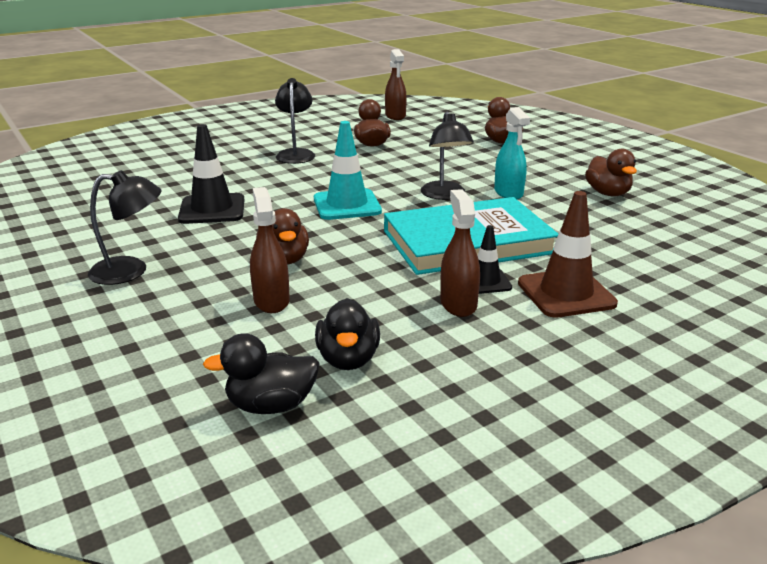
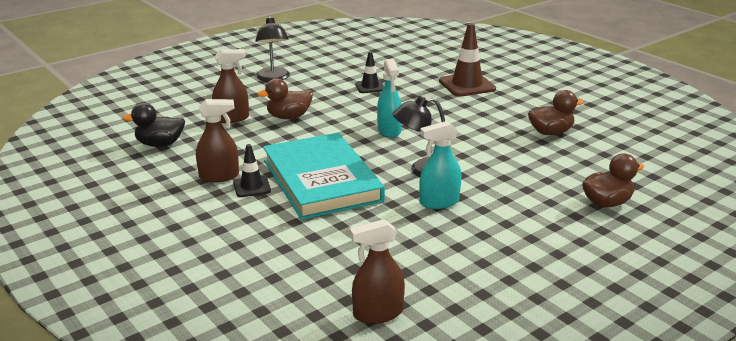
camera: 85 degrees right, 0 degrees up
(212, 209) = (370, 87): black traffic cone -> black traffic cone, size x0.58
(271, 405) = (123, 128): black duck -> none
(296, 154) = (503, 102): black lamp -> none
(347, 205) = (389, 130): turquoise traffic cone -> turquoise spray bottle
(395, 116) = (661, 140): brown spray bottle -> brown spray bottle (378, 313)
(566, 293) = (229, 219): brown traffic cone -> brown traffic cone (467, 85)
(608, 193) = (456, 261): brown duck -> none

